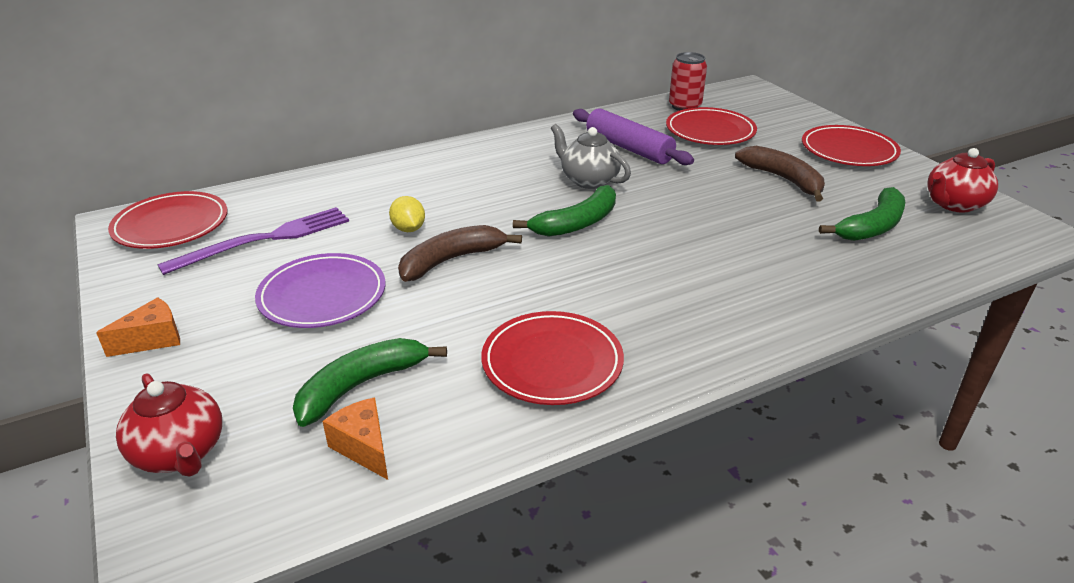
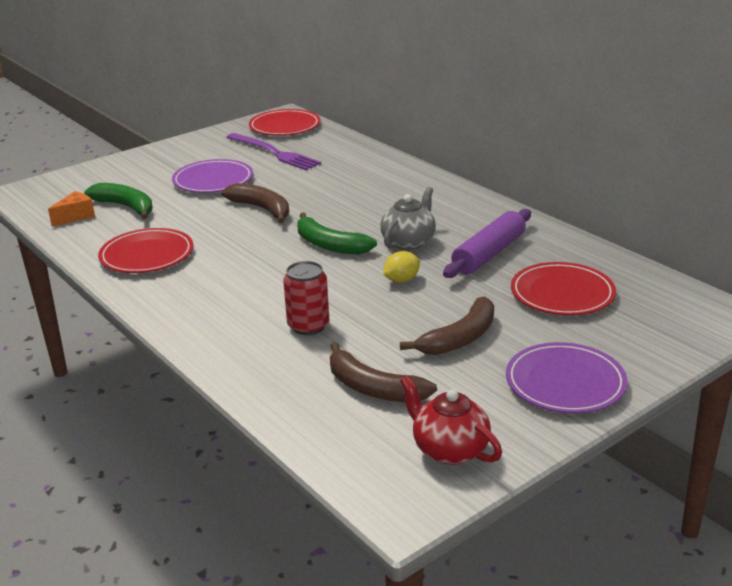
camera: 80 degrees right, 5 degrees down
(153, 340) = (166, 152): orange cheese -> none
(180, 453) = (77, 179): red teapot -> none
(408, 229) = (300, 189): yellow lemon -> yellow lemon (401, 280)
(685, 106) = (624, 276): red can -> red can (308, 326)
(848, 150) = (565, 383): red plate -> purple plate
(872, 226) = (373, 388): green banana -> brown banana

